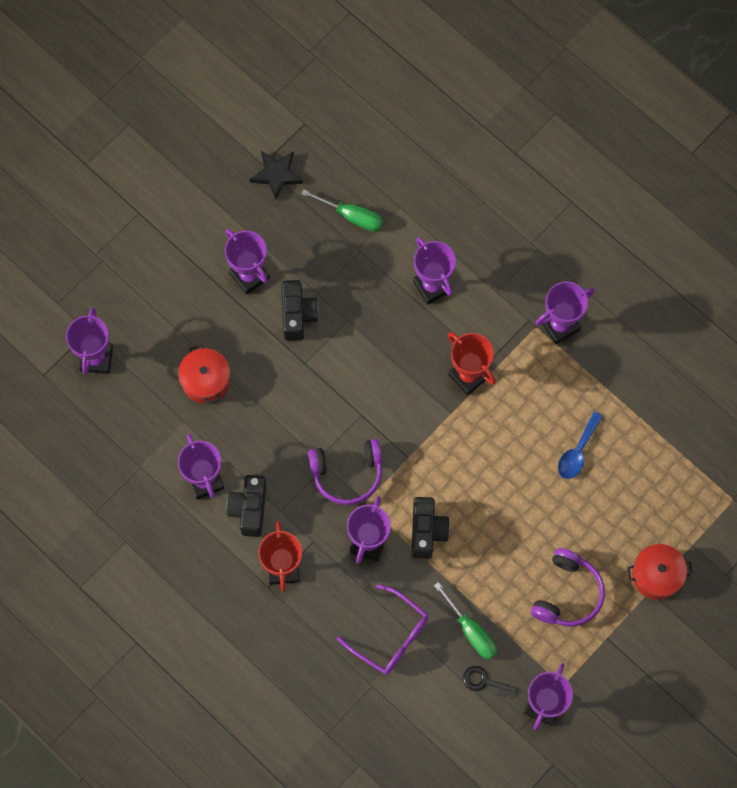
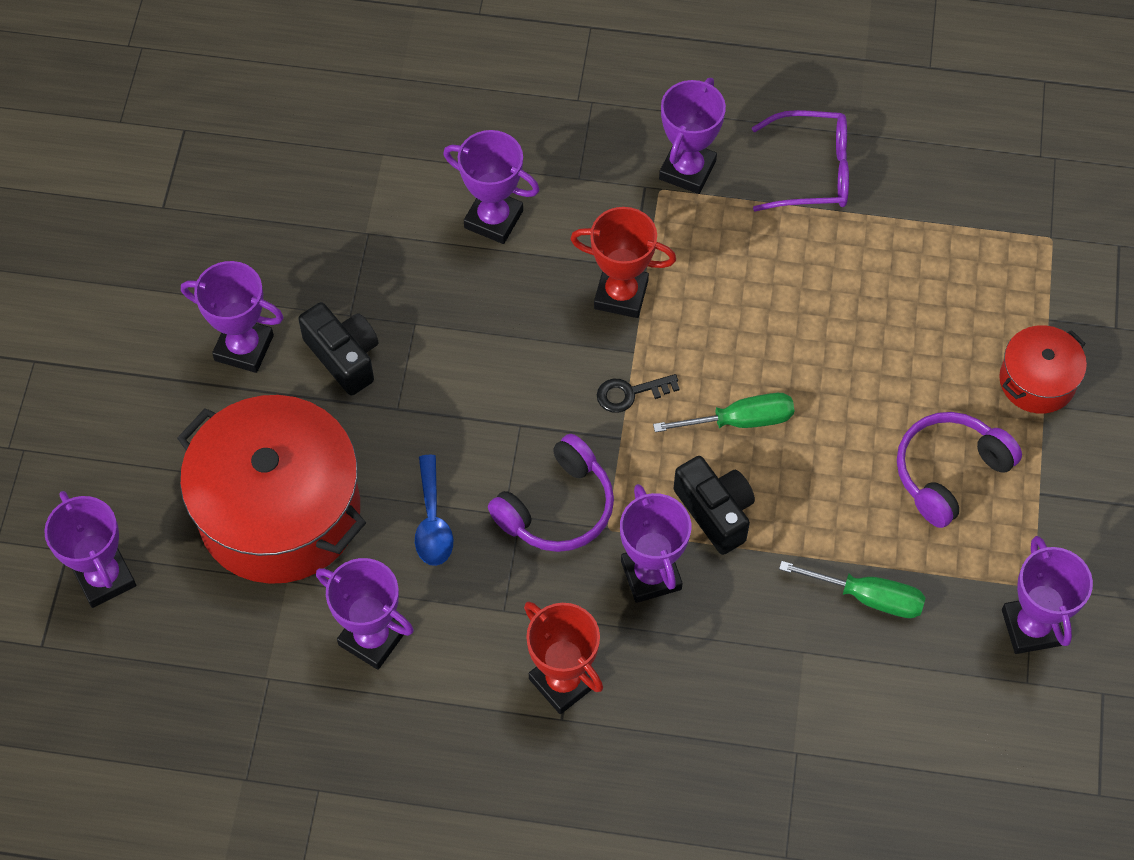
camera: 35 degrees left, 10 degrees down
(206, 380) = (279, 511): red pot -> red pot, size x2.05
(249, 509) = (460, 635): black camera -> none
(276, 175) = (191, 209): black star -> none
(351, 216) = (327, 200): green screwdriver -> green screwdriver (739, 421)
(390, 636) = (771, 673): purple glasses -> purple glasses (812, 171)
(484, 682) = (935, 649): black key -> black key (630, 393)
(567, 594) = (949, 472): purple headphones -> purple headphones turned 120 degrees counterclockwise
(577, 452) = (825, 299): blue spoon -> blue spoon (432, 522)

